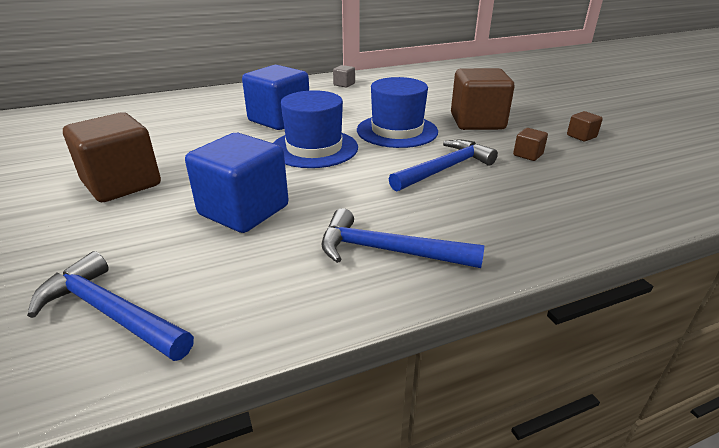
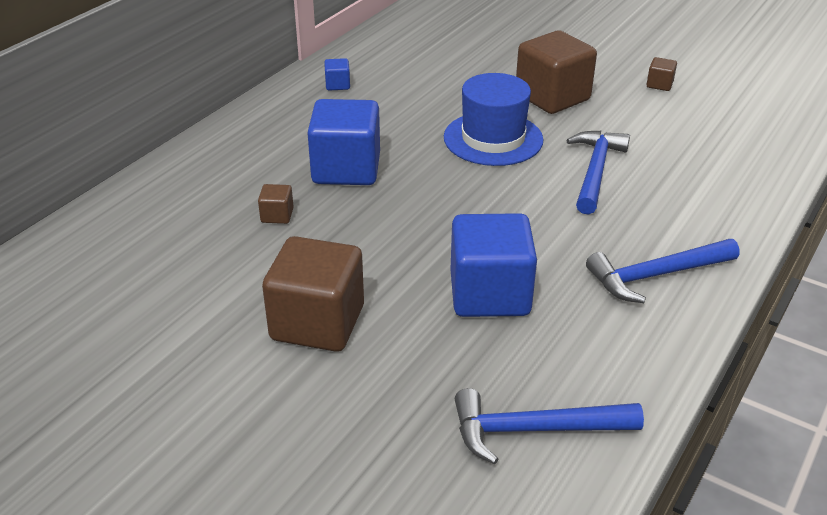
camera: 35 degrees left, 5 degrees up
(314, 148) = (444, 194): blue hat -> none
(344, 84) = (337, 85): grey cube -> blue cube
(528, 155) = (642, 126): brown cube -> brown cube (277, 215)

